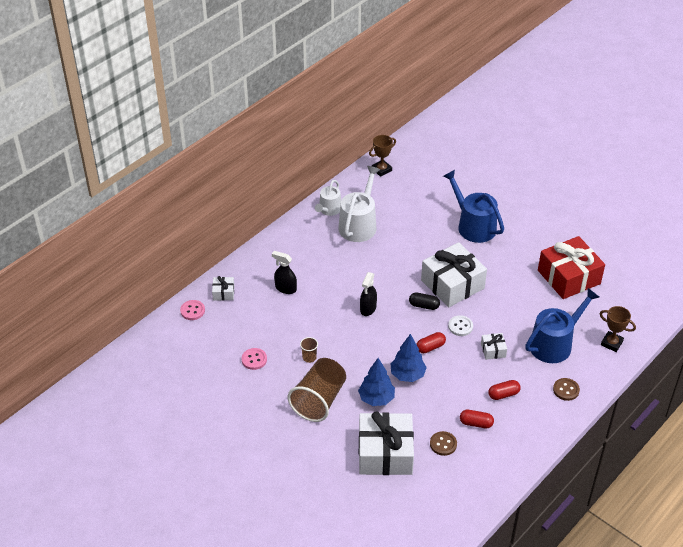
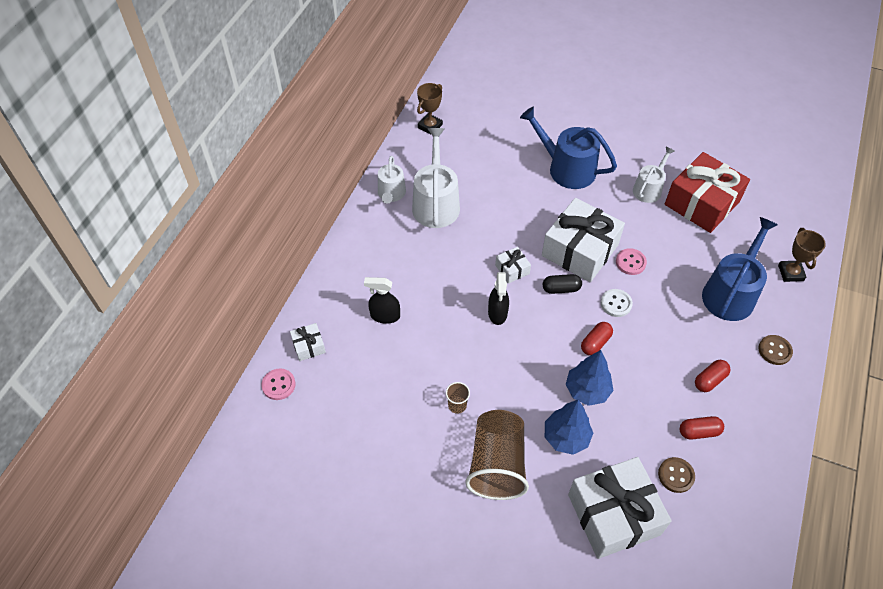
camera: 20 degrees left, 10 degrees up
(254, 359) = (388, 431): pink button -> pink button (630, 262)
(493, 350) = (668, 324): white gift -> white gift (512, 269)
(531, 256) = (649, 189): none -> white watering can
(611, 343) = (790, 273): brown trophy -> brown trophy turned 75 degrees clockwise

